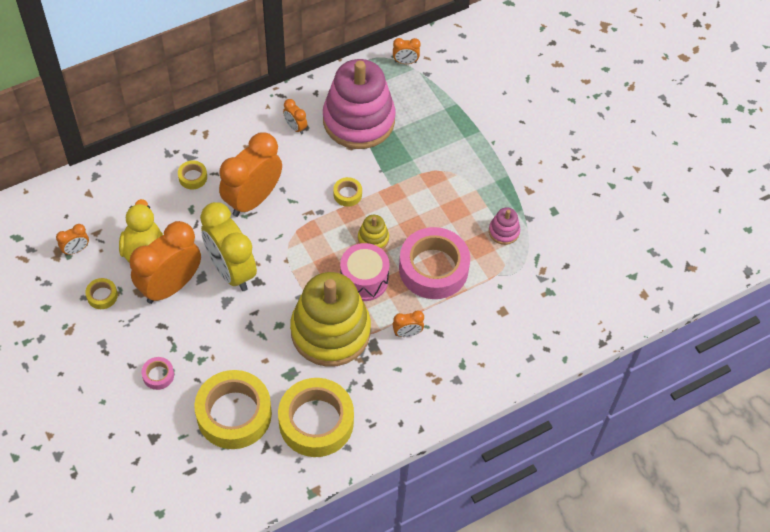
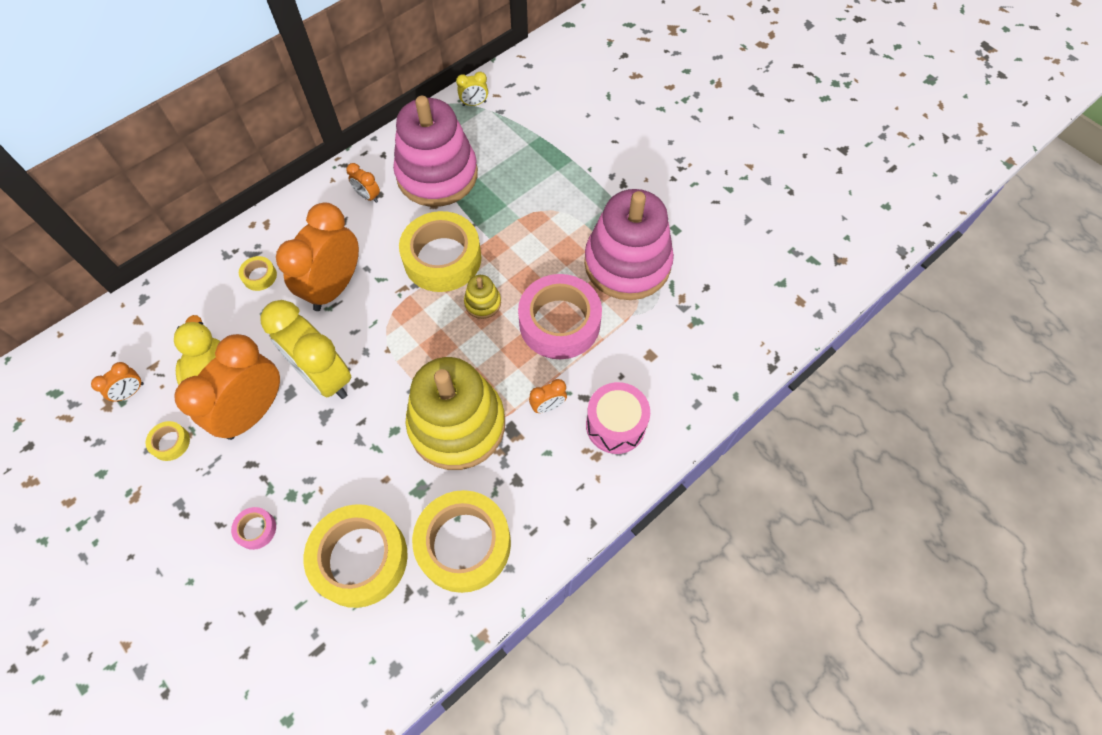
camera: 10 degrees left, 5 degrees up
(347, 194) = (442, 258): yellow tape -> yellow tape, size x2.35
(364, 280) = (483, 353): pink drum -> pink drum (615, 425)
(405, 62) = (474, 103): orange clock -> yellow clock
(504, 231) = (627, 263): pink stacking toy -> pink stacking toy, size x2.43

